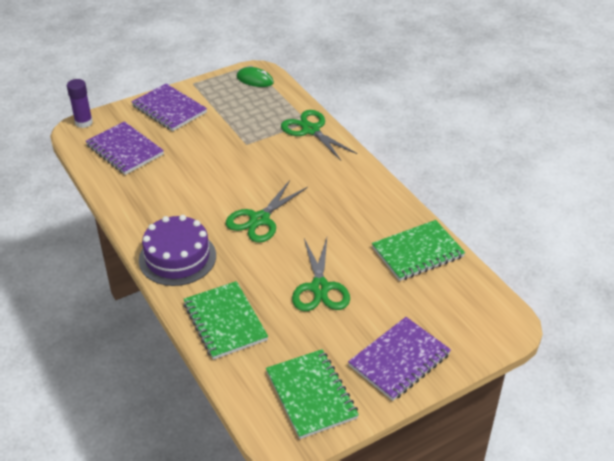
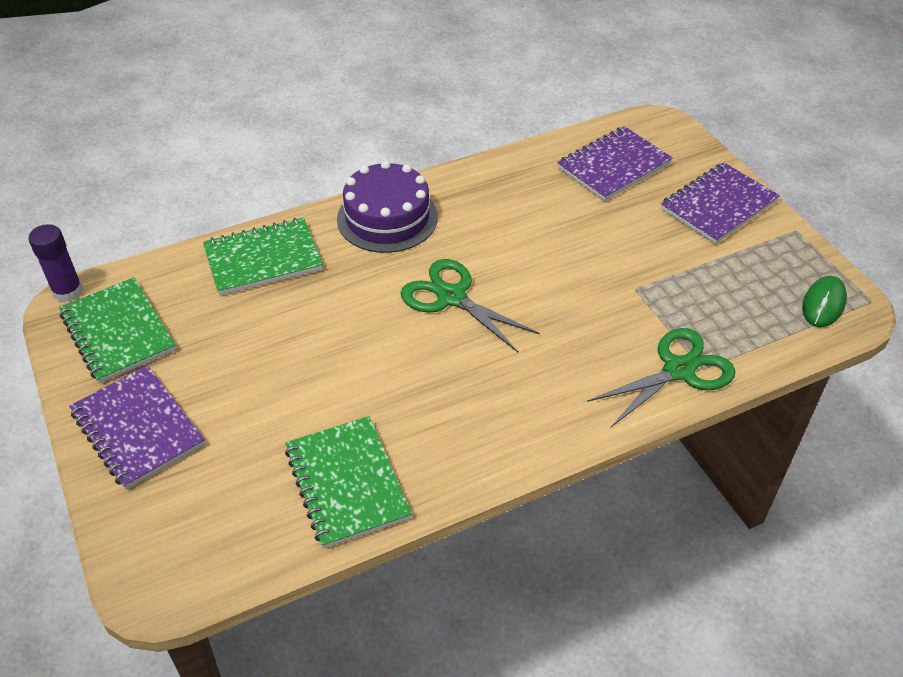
camera: 95 degrees right, 5 degrees up
(84, 122) = (675, 128): purple glue stick -> purple glue stick (68, 291)
(311, 395) = (118, 332): green notebook -> green notebook turned 75 degrees clockwise
(320, 288) = (298, 354): green scissors -> none

